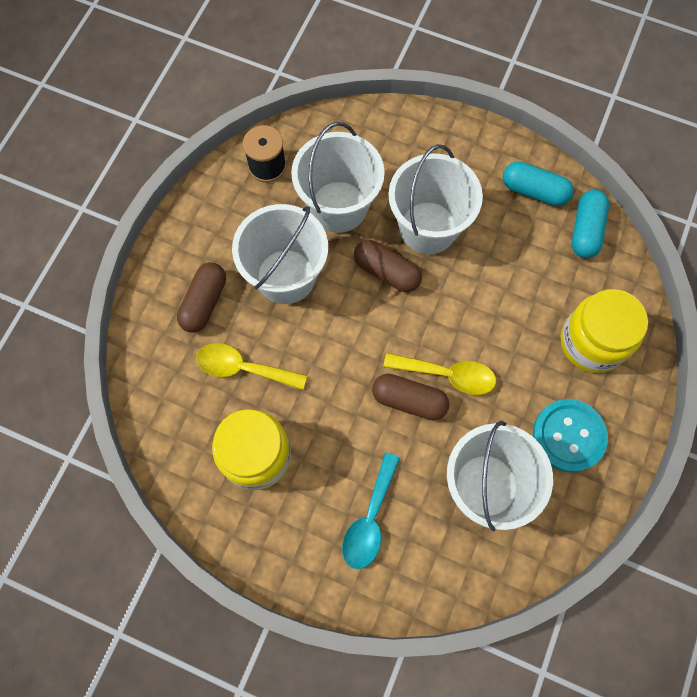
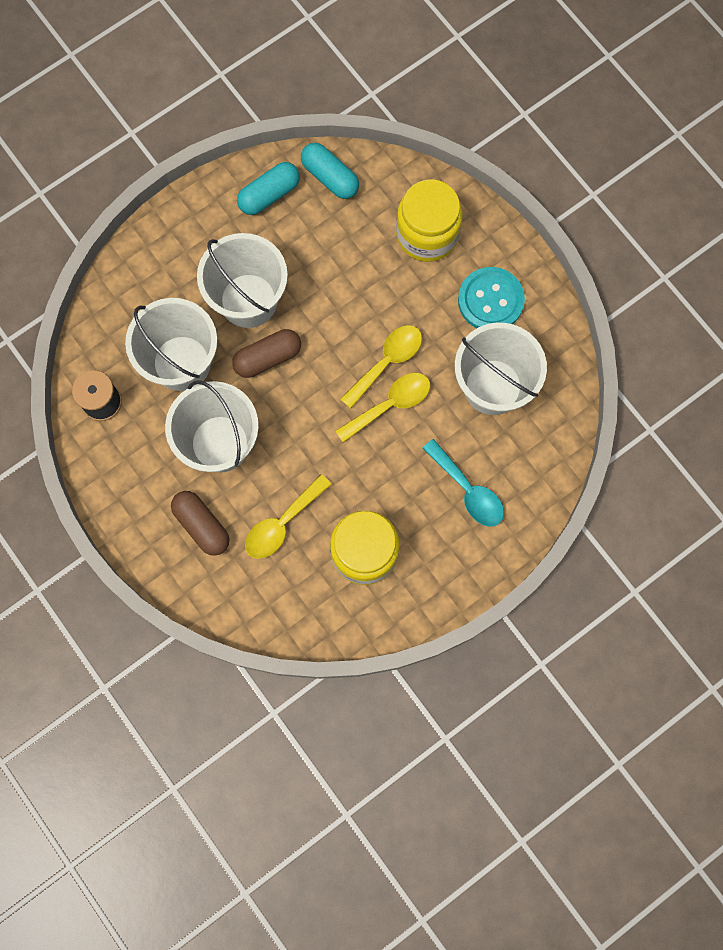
camera: 60 degrees left, 5 degrees up
(409, 400) = (390, 404): brown capsule -> yellow spoon

